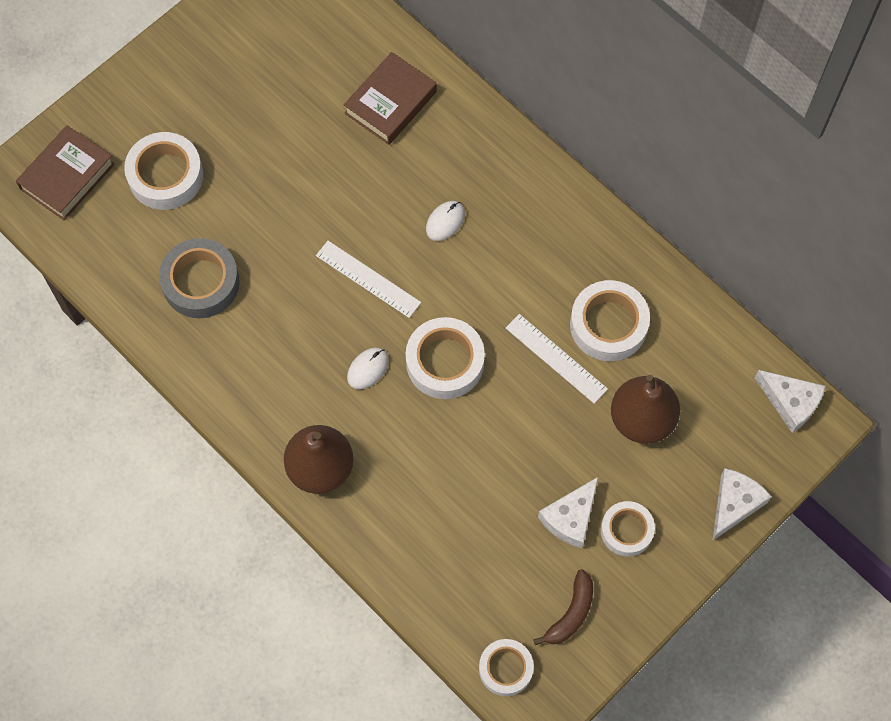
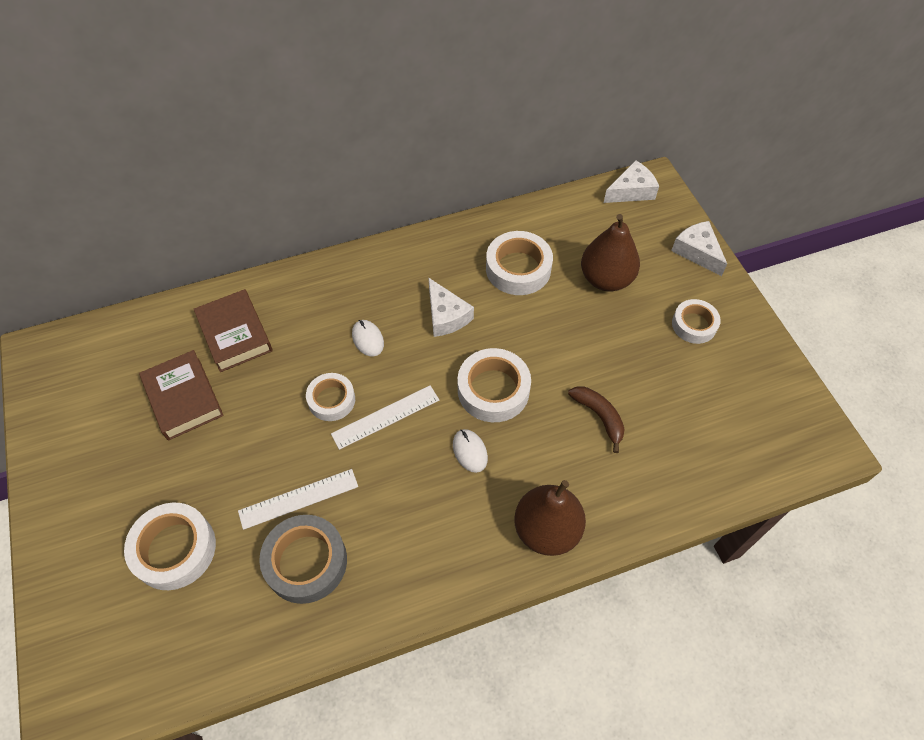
camera: 65 degrees left, 10 degrees down
(67, 176) = (107, 651): brown book -> brown book (184, 398)
(505, 669) = (787, 456): white tape -> white tape (331, 400)
(556, 358) = (529, 312): white ruler -> white ruler (298, 498)
(570, 518) = (669, 357): white cheese -> white cheese (446, 316)
(571, 613) = (752, 389): brown banana -> brown banana (599, 417)

